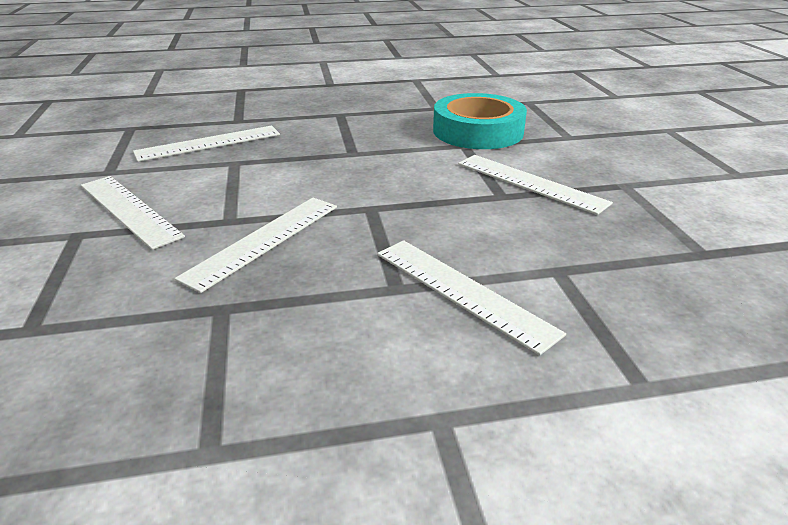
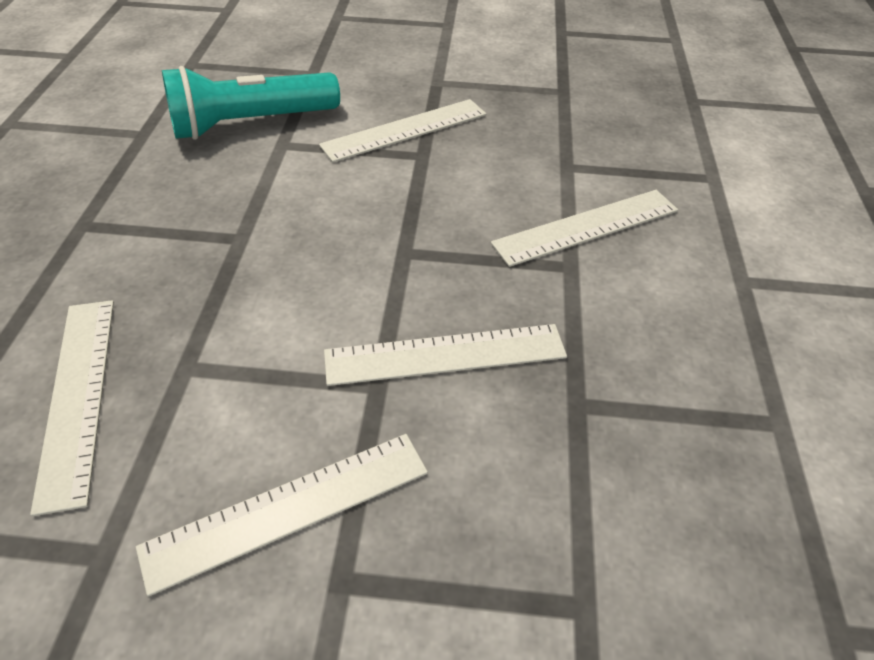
camera: 75 degrees left, 15 degrees up
(264, 240) = (445, 354): white ruler -> white ruler turned 60 degrees counterclockwise
(478, 131) = (250, 124): turquoise tape -> turquoise flashlight

